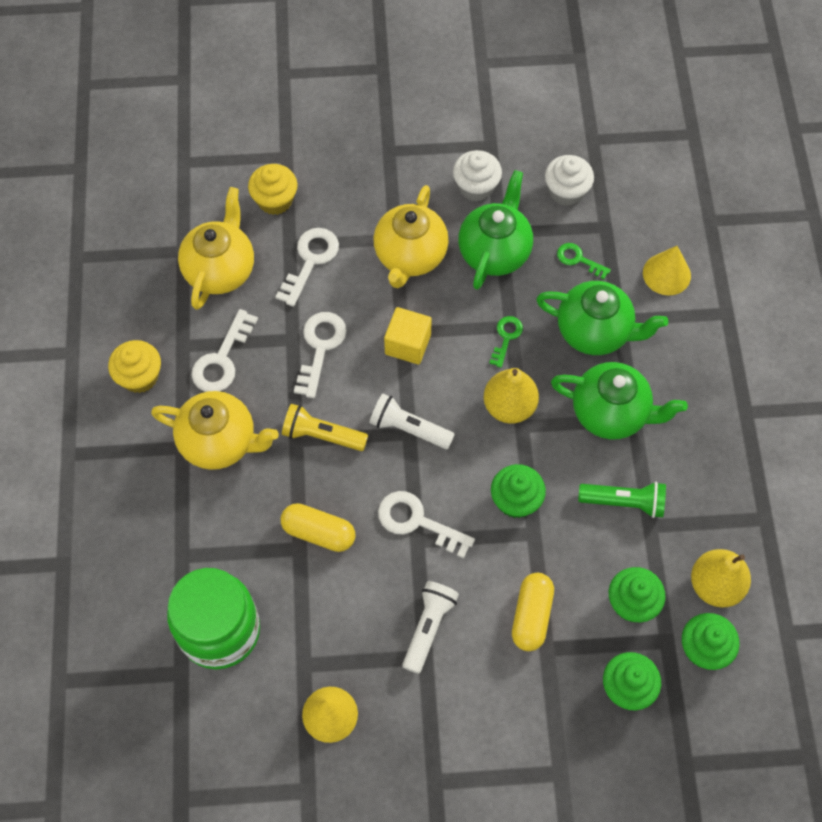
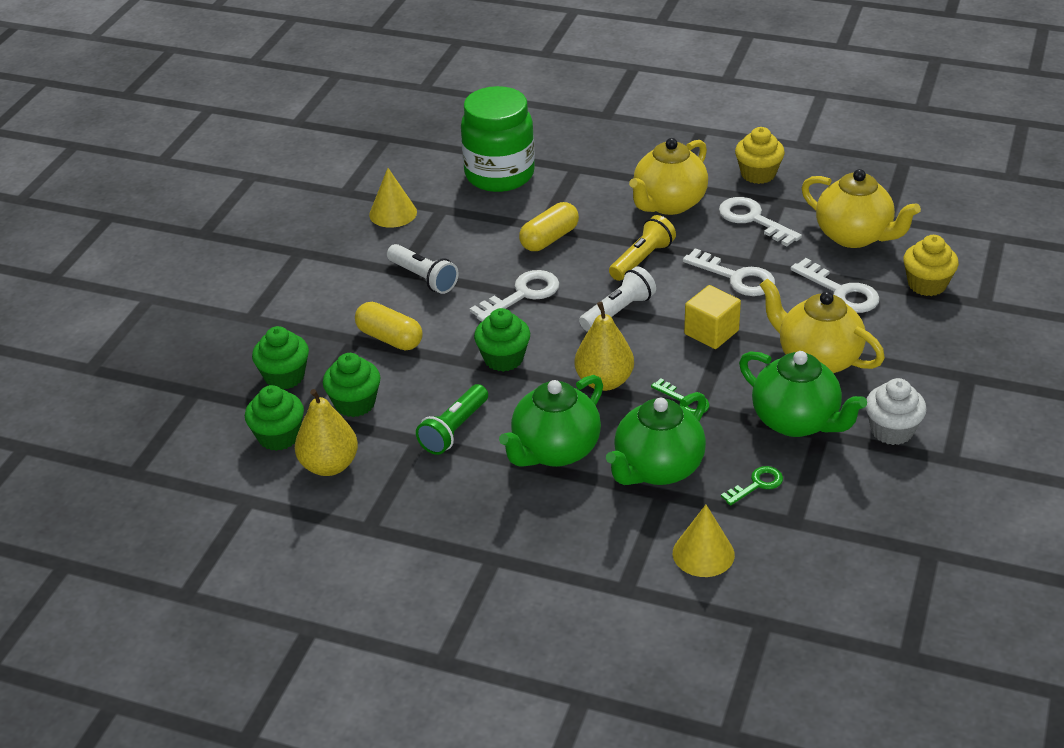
camera: 115 degrees right, 25 degrees down
(566, 191) = (857, 503): white cupcake -> none

